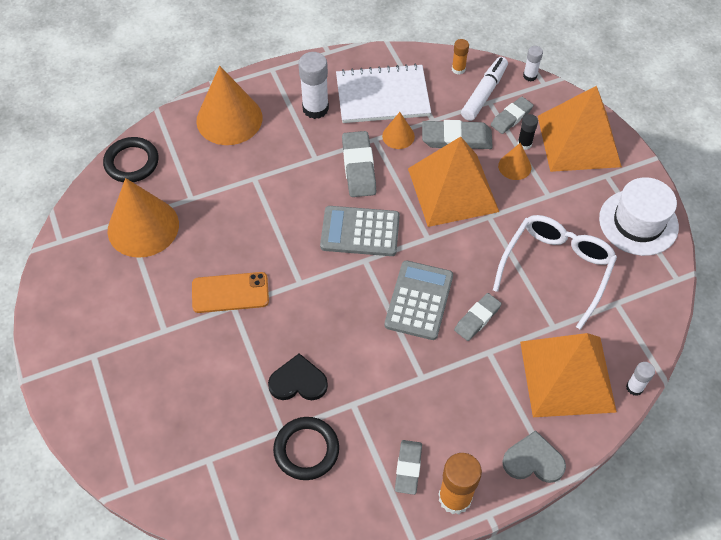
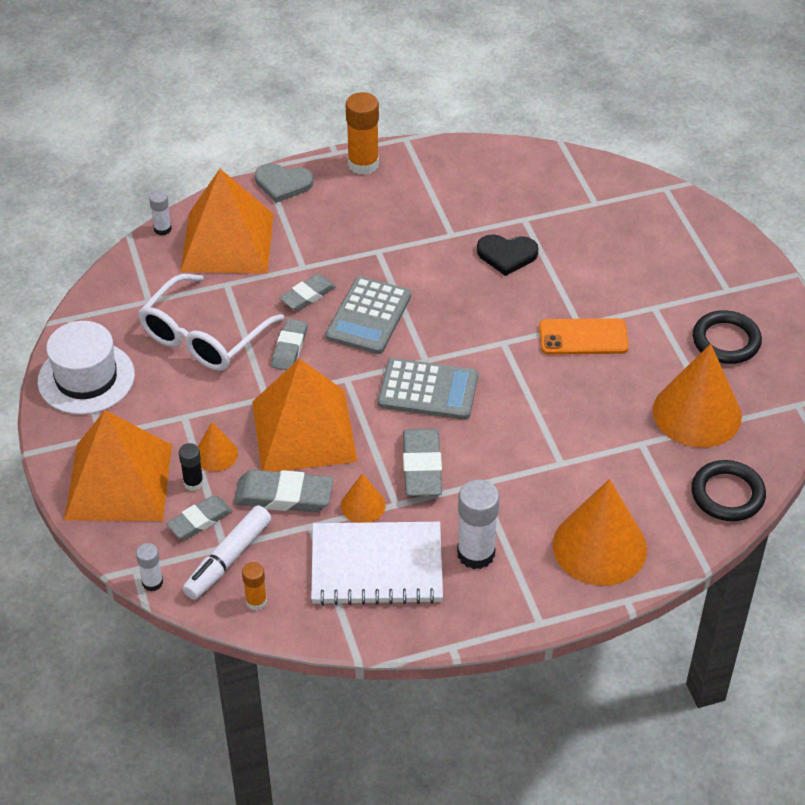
camera: 175 degrees left, 10 degrees down
(306, 450) = (500, 204): black ring -> black ring (726, 341)
(408, 468) = (403, 185): grey eraser -> grey eraser (289, 348)

